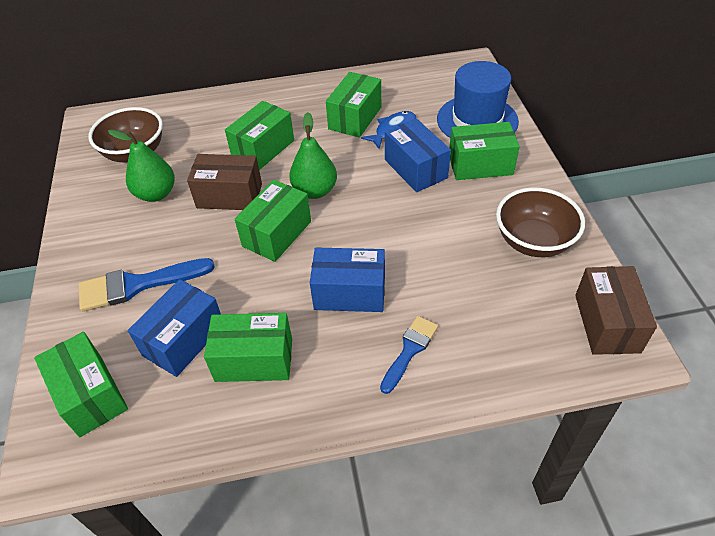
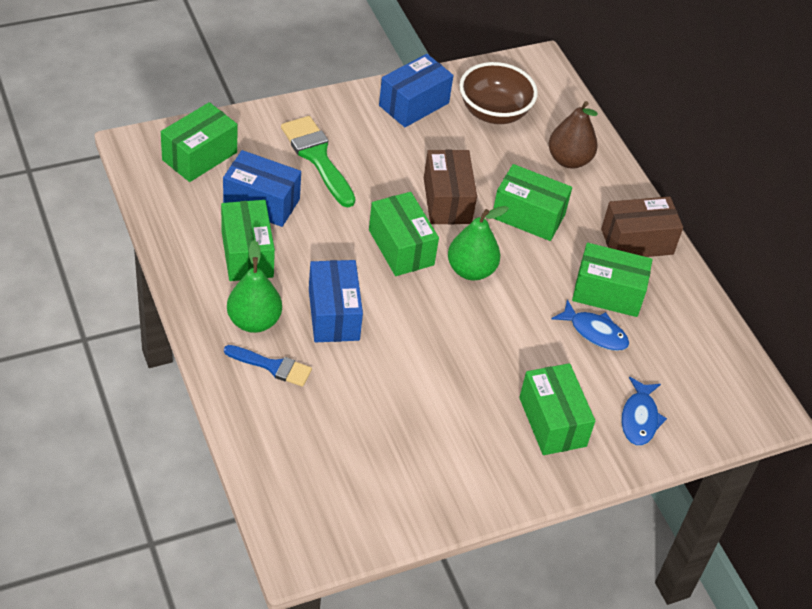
camera: 70 degrees right, 0 degrees up
(137, 285) = (317, 157): blue brush -> green brush
(156, 194) = (437, 143): green pear -> green pear (254, 321)
(209, 118) = (569, 160): none -> brown pear
(277, 234) = (401, 247): green box -> green box turned 45 degrees clockwise
(415, 169) = (529, 358): blue box -> blue box (414, 104)
(477, 120) = (639, 418): blue hat -> blue fish
(533, 241) = (434, 472): brown bowl -> none
(607, 323) = (329, 532): brown box -> brown box (637, 241)

